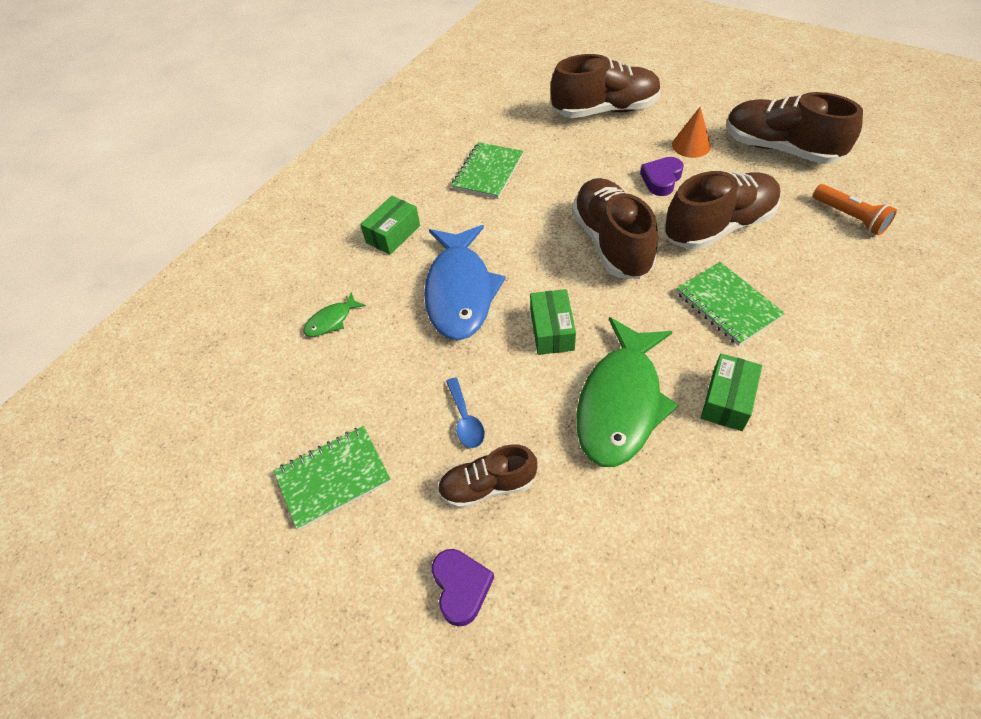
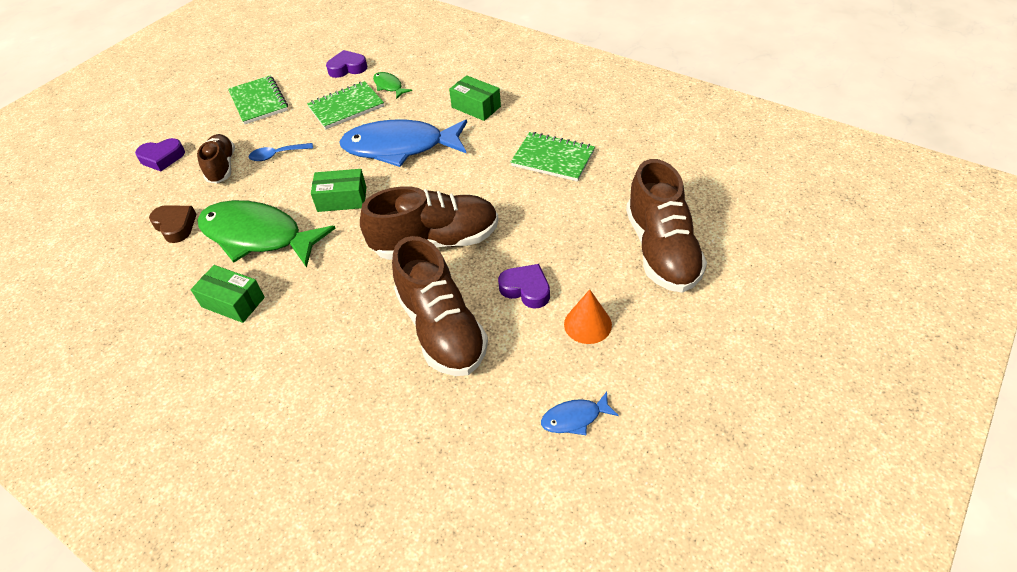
camera: 90 degrees right, 5 degrees down
(274, 376) = (347, 68): none -> purple heart
(612, 510) = (175, 226): none -> brown heart
(727, 305) = (333, 319): green notebook -> green notebook (346, 107)
(780, 149) = (574, 418): brown shoe -> blue fish
(850, 217) = (432, 463): orange flashlight -> none

